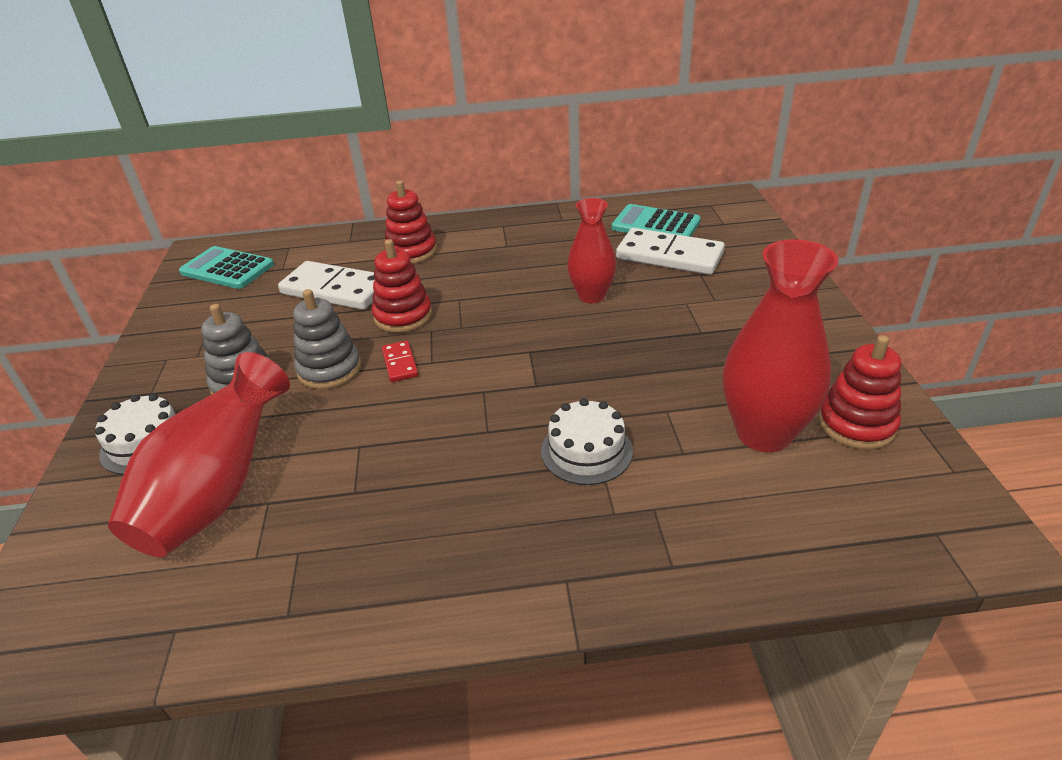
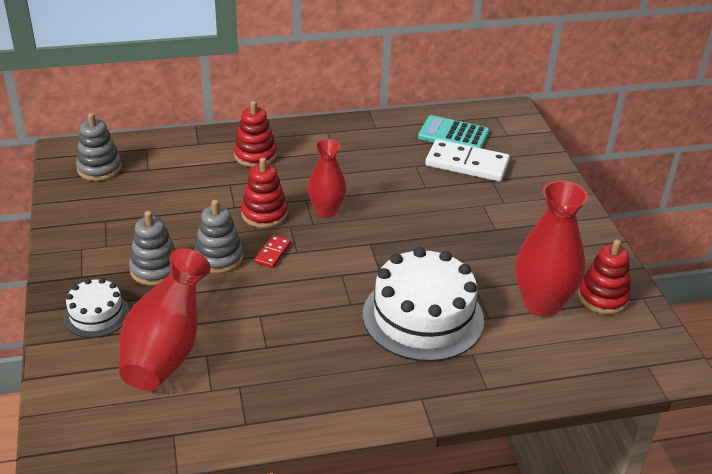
camera: 10 degrees left, 0 degrees up
(227, 269) = (99, 168): turquoise calculator -> grey stacking toy
(335, 290) = (201, 190): white domino -> none
(400, 363) = (272, 253): red domino -> red domino turned 45 degrees clockwise
(586, 451) = (423, 317): white cake -> white cake, size x1.91
(591, 296) = (410, 198): red vase -> red vase (326, 211)

